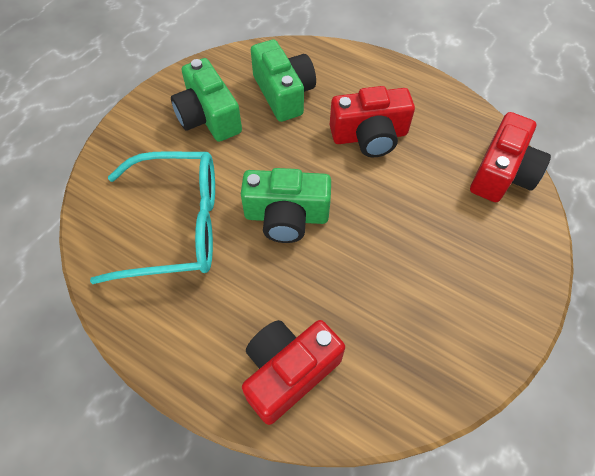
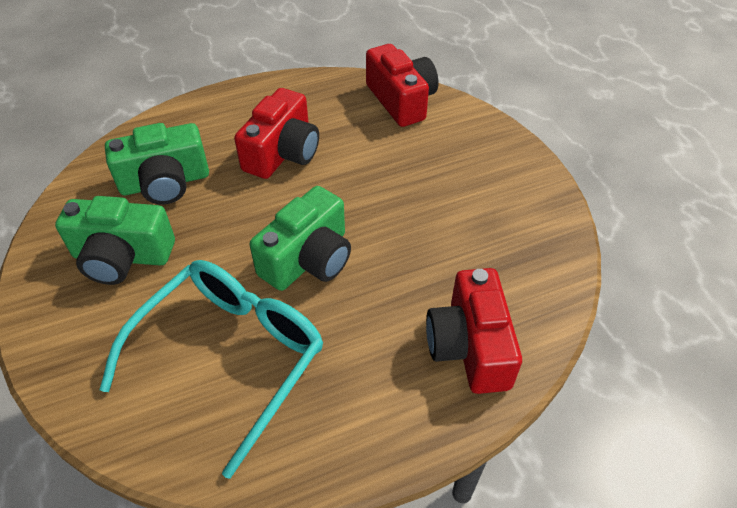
camera: 55 degrees left, 10 degrees down
(283, 93) = (165, 182): green camera -> green camera turned 150 degrees clockwise

